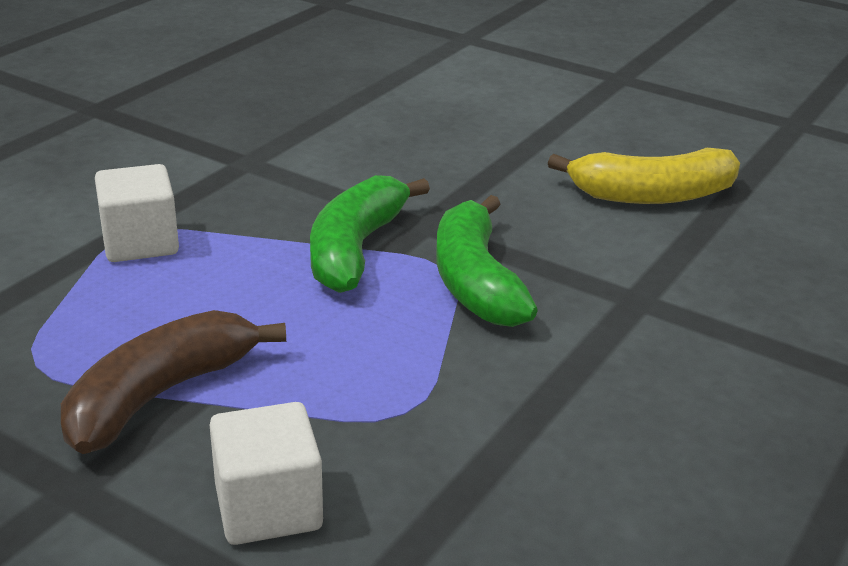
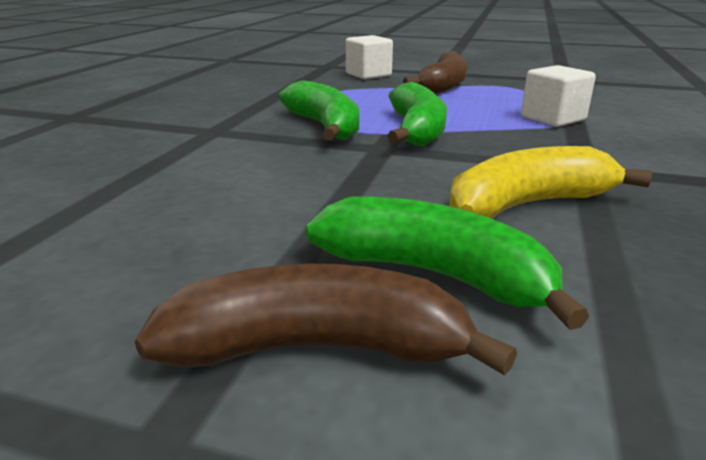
camera: 165 degrees right, 5 degrees down
(469, 108) = (434, 274): none -> green banana
(549, 92) = (317, 348): none -> brown banana
(652, 195) = (175, 193): yellow banana -> yellow banana (528, 204)

